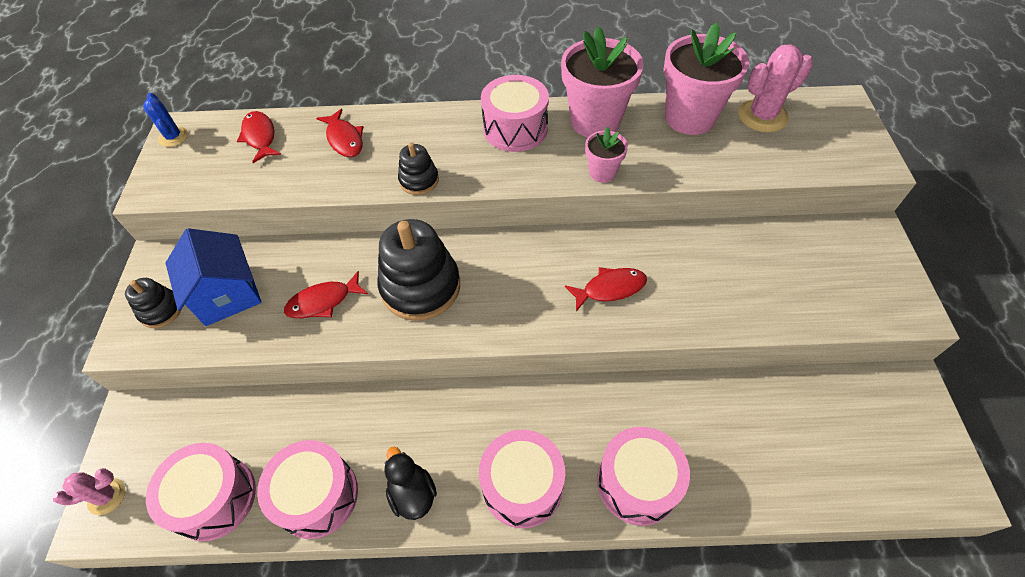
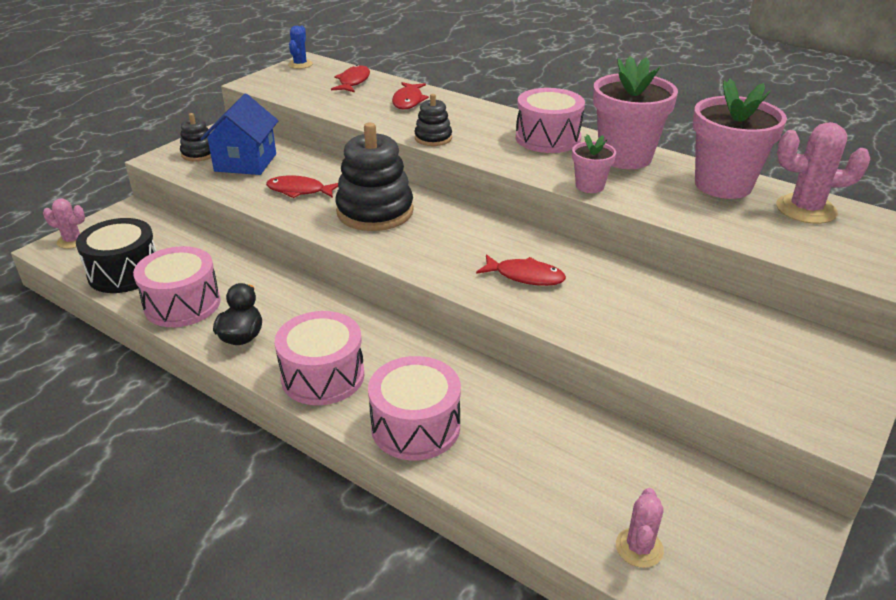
camera: 35 degrees right, 20 degrees down
(214, 498) = (124, 272): pink drum -> black drum
(858, 477) = (639, 548): none -> pink cactus

